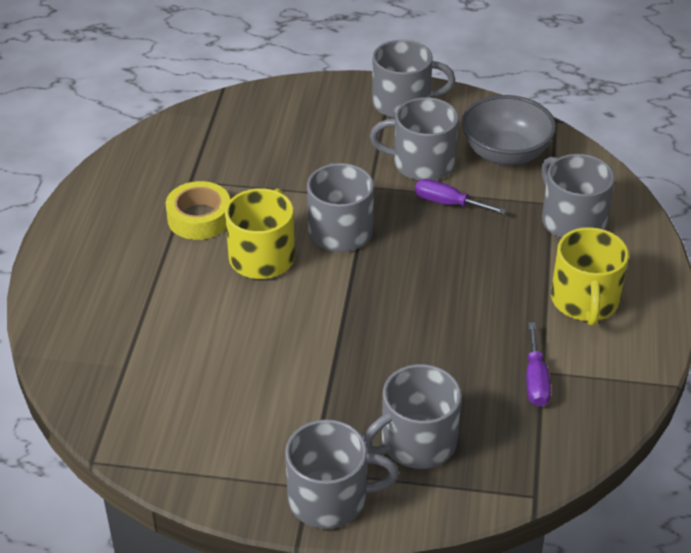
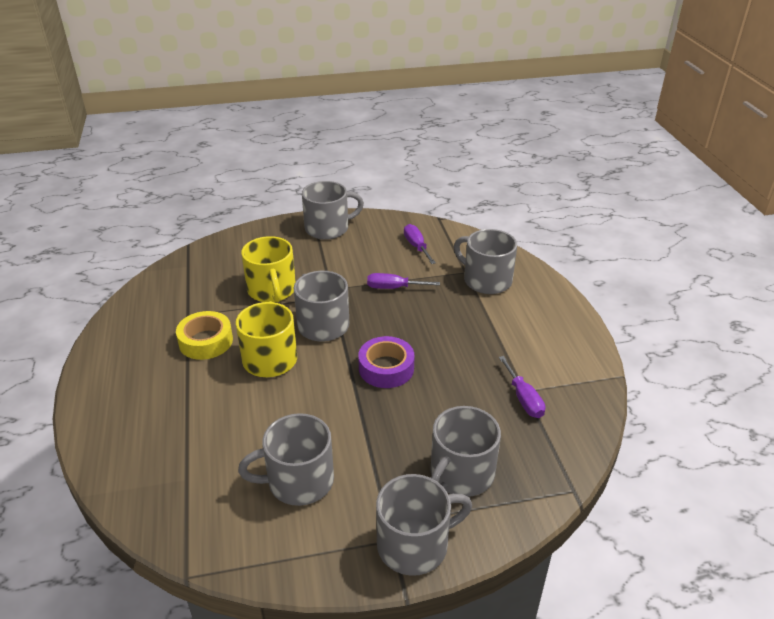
camera: 20 degrees left, 5 degrees down
(390, 302) = (386, 368): none -> purple tape
(422, 163) = (361, 265): grey mug -> grey mug (299, 481)
(505, 154) = (416, 246): grey bowl -> purple screwdriver
(584, 301) = (525, 332): yellow mug -> yellow mug (272, 290)

